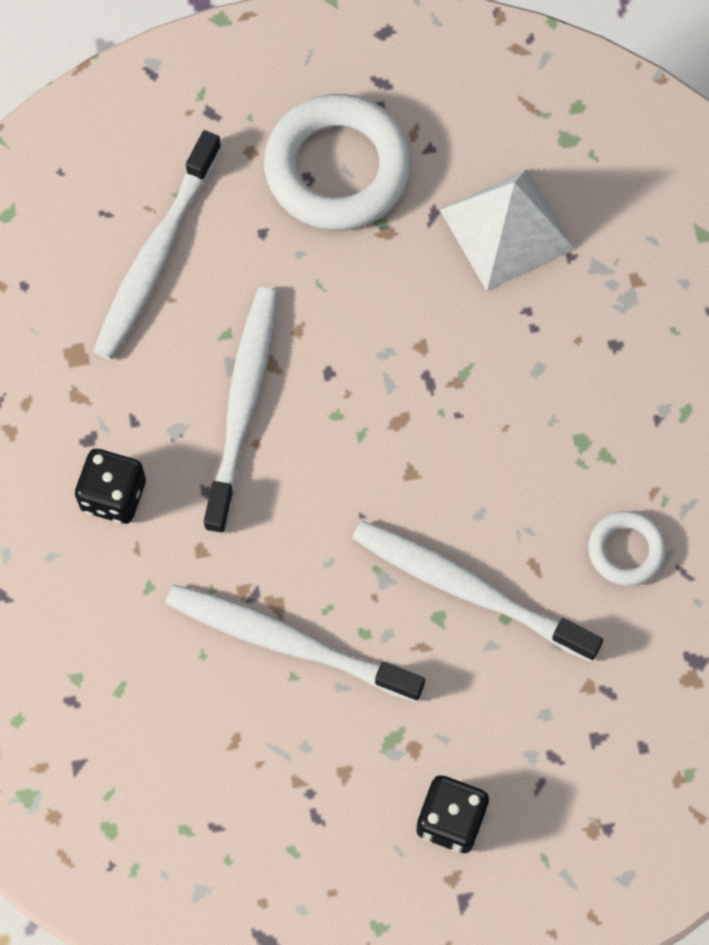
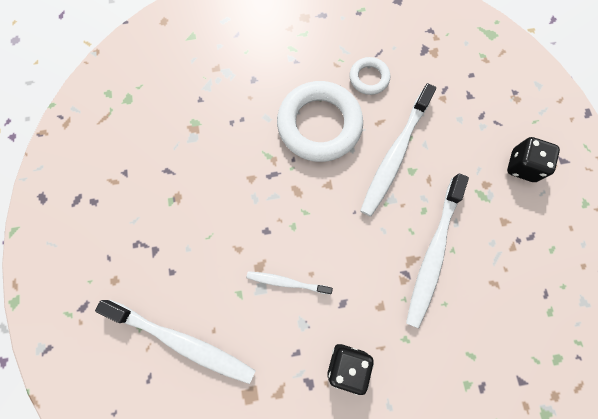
camera: 90 degrees left, 5 degrees up
(243, 406) = (287, 282): white toothbrush -> white toothbrush, size x0.53
(338, 169) = (132, 226): white ring -> white ring (319, 125)
(507, 229) = (180, 131): white pyramid -> none

